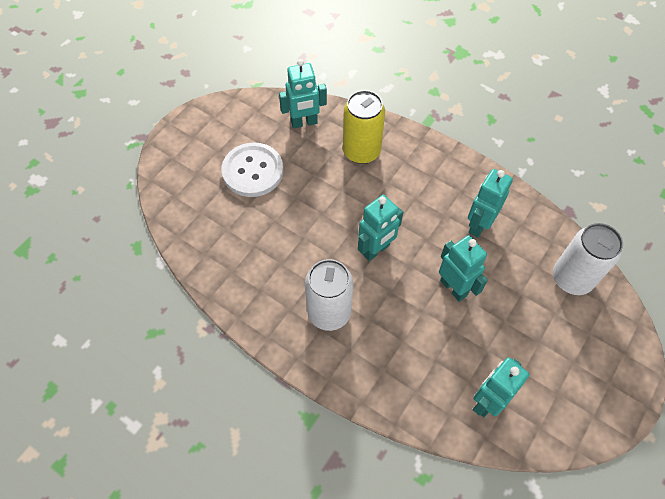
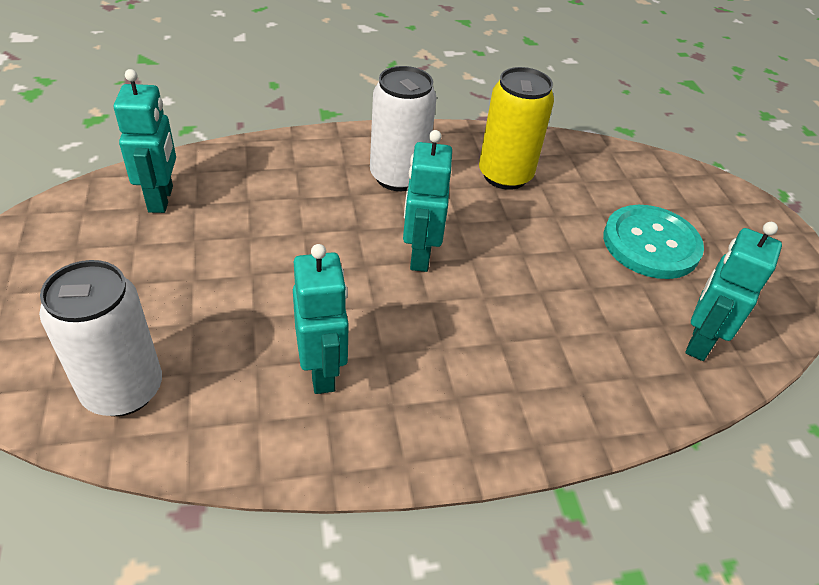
camera: 130 degrees right, 15 degrees down
(253, 171) = (651, 244): white button -> turquoise button
(361, 151) = (584, 358): yellow can -> yellow can (505, 175)
(454, 288) = (288, 275): turquoise robot -> none

